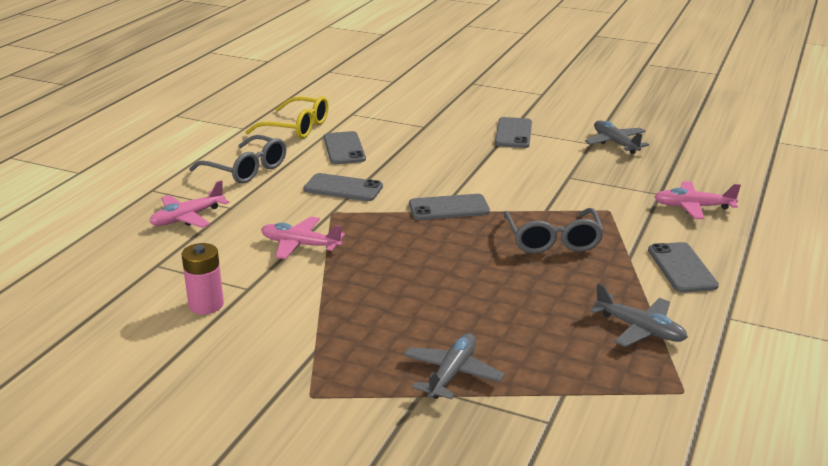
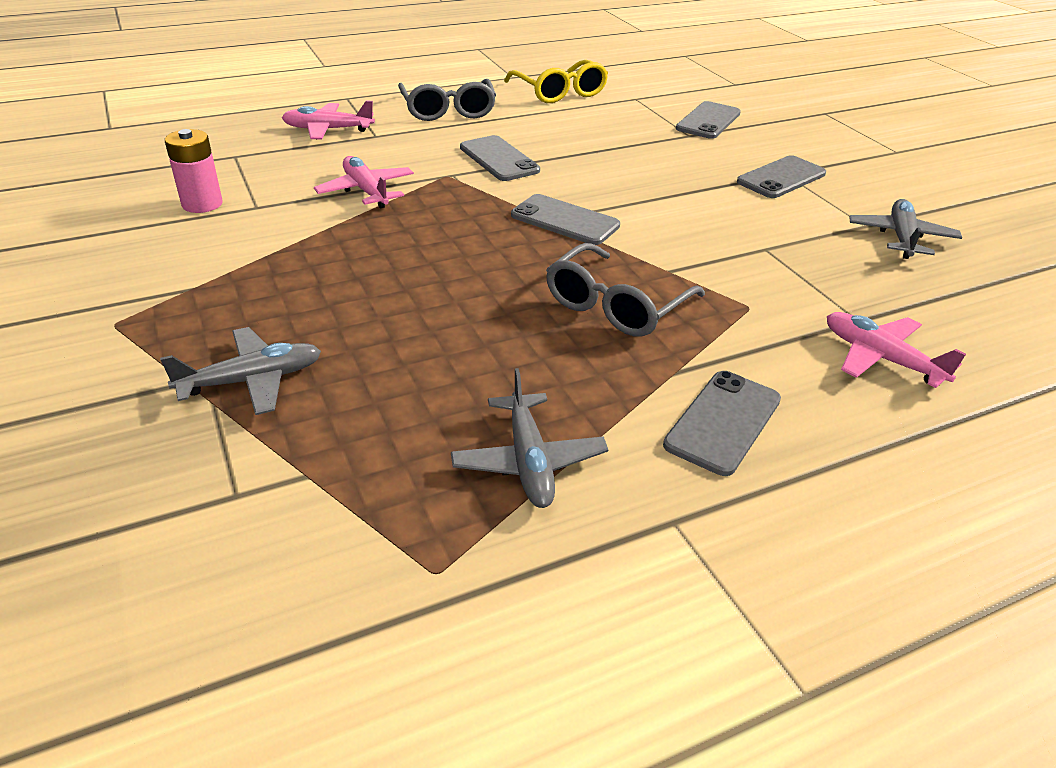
camera: 40 degrees right, 10 degrees up
(344, 148) = (568, 125): grey phone -> grey phone (708, 121)

